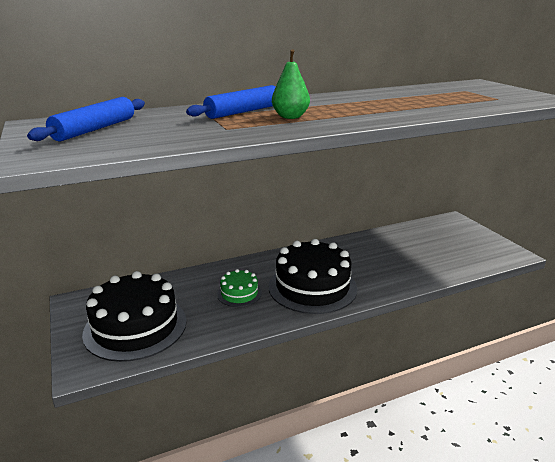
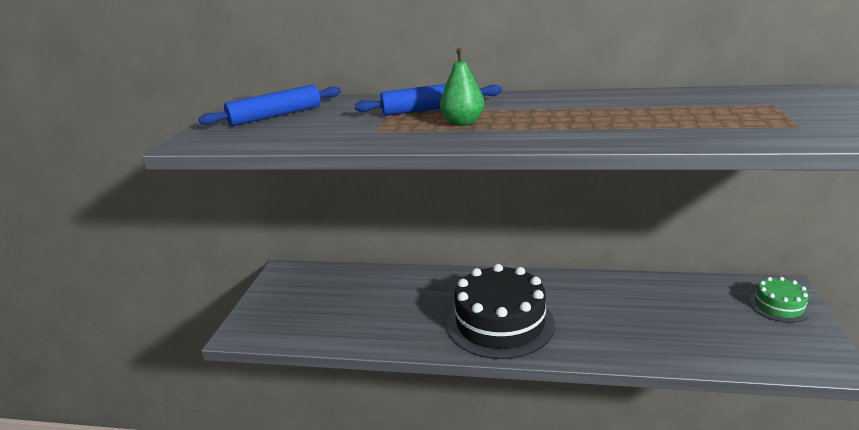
camera: 35 degrees right, 0 degrees up
(135, 327) = (305, 310): black cake -> none
(239, 293) = (420, 307): green cake -> green cake (779, 306)

